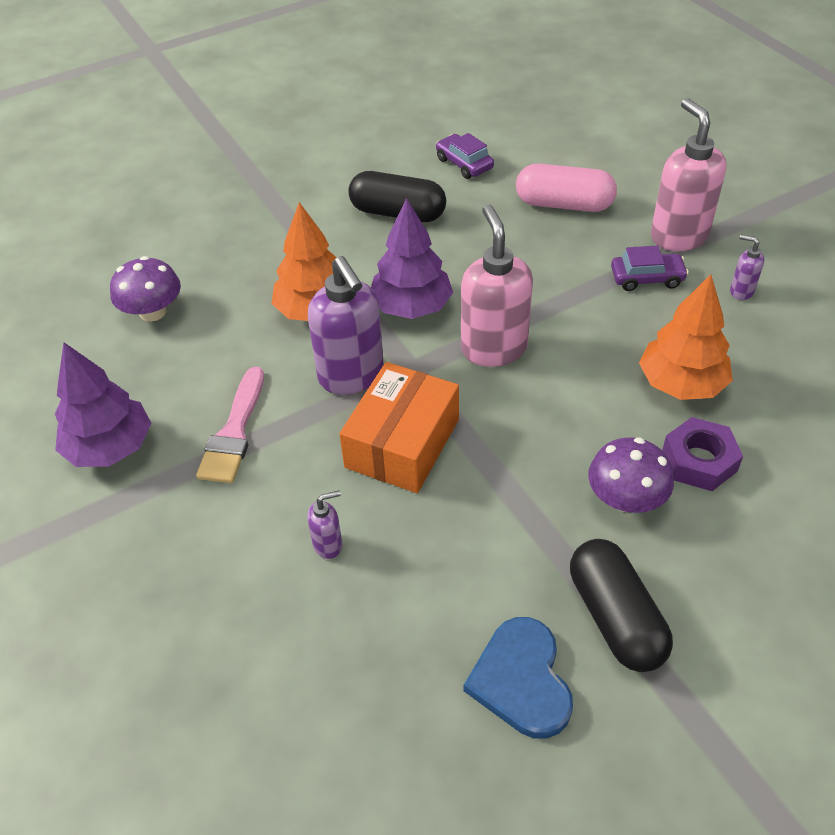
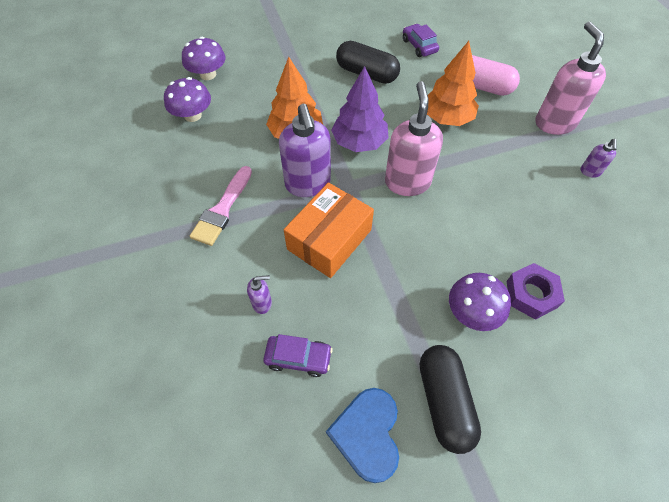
camera: 10 degrees right, 10 degrees up
(110, 448) = (142, 205): purple tree -> none
(160, 251) = (208, 74): none -> purple mushroom
(647, 278) = (525, 150): purple car -> purple car (298, 358)
(681, 384) = (531, 233): orange tree -> orange tree (447, 118)
(741, 291) = (590, 172): purple soap dispenser -> purple soap dispenser turned 120 degrees counterclockwise

